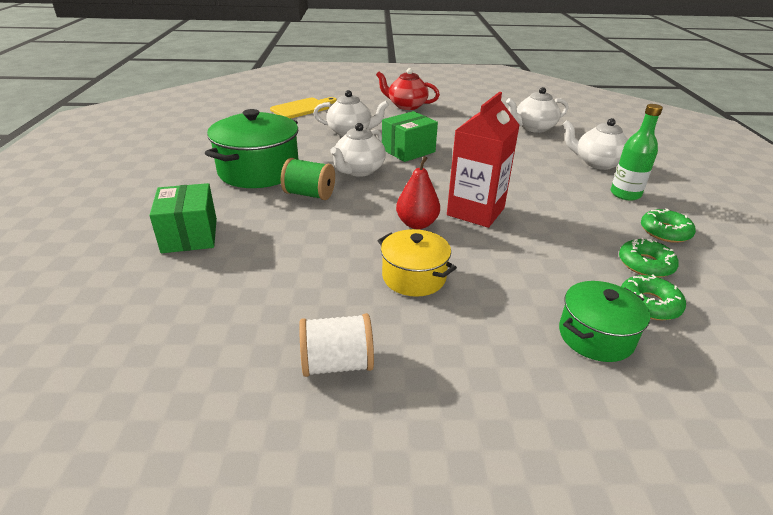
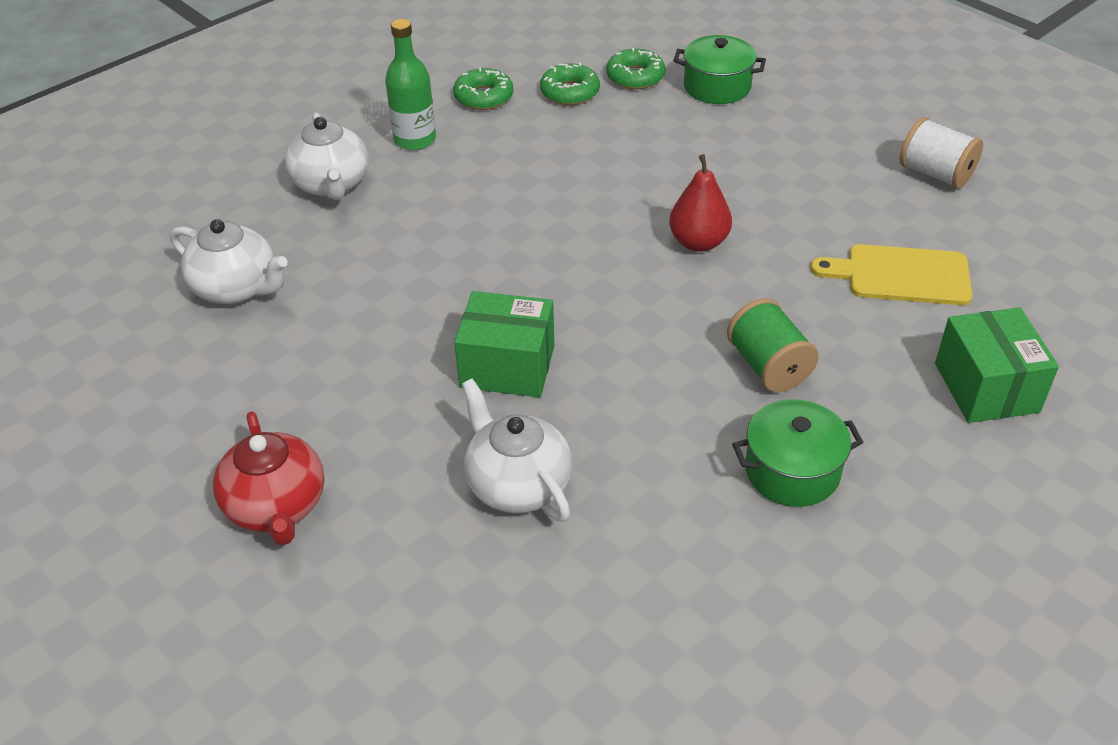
camera: 130 degrees left, 10 degrees up
(189, 235) = (986, 387): green box -> green box turned 45 degrees counterclockwise
(259, 171) = (792, 471): green pot -> green pot, size x0.59
(303, 108) = (479, 668): yellow cutting board -> yellow cutting board (901, 275)
(358, 170) = (643, 371): white teapot -> none
(414, 277) = (787, 195): yellow pot -> none
(475, 211) = (610, 217): red carton -> none

